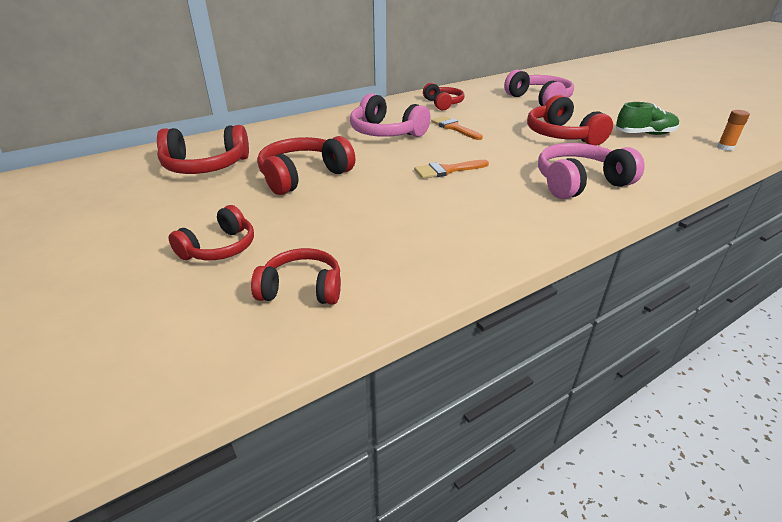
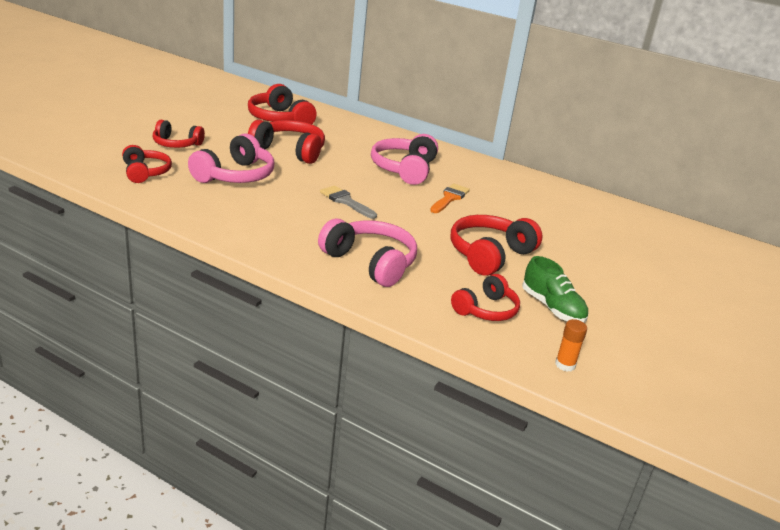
camera: 60 degrees right, 5 degrees down
(443, 104) = (514, 188): red headphones -> red headphones (486, 310)
(447, 170) = (346, 201): orange brush -> grey brush
(539, 100) = (598, 241): pink headphones -> pink headphones (235, 176)

